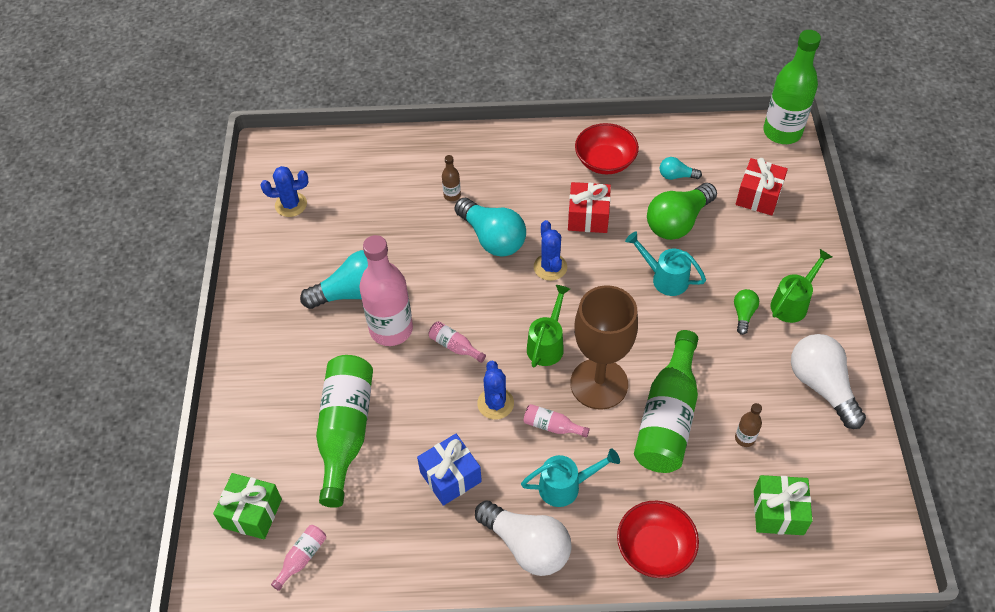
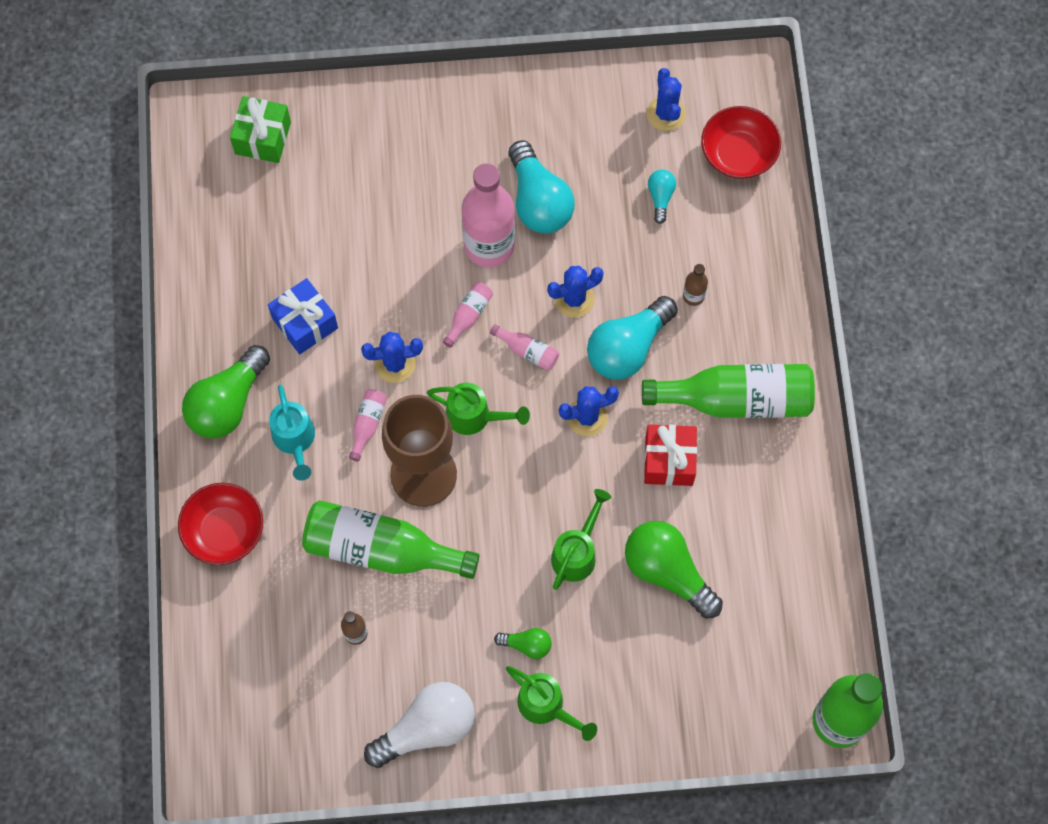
camera: 85 degrees right, 15 degrees up
(302, 558) = (215, 191): pink bottle -> pink bottle (527, 351)
(346, 431) = (357, 214): green bottle -> green bottle (736, 400)
(446, 271) = (574, 299): none -> blue cactus
(527, 546) = (228, 403): white light bulb -> green light bulb
(605, 161) = (765, 482): red bowl -> red bowl (738, 154)
(665, 278) = (577, 552): turquoise watering can -> green watering can
(676, 176) = (746, 573): turquoise light bulb -> turquoise light bulb (660, 197)
(758, 196) = (718, 678): red gift -> none
(778, 512) = (266, 663): green gift -> none

